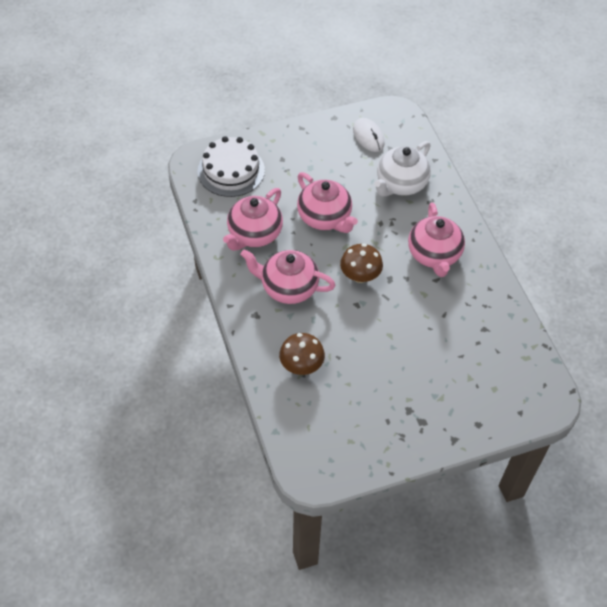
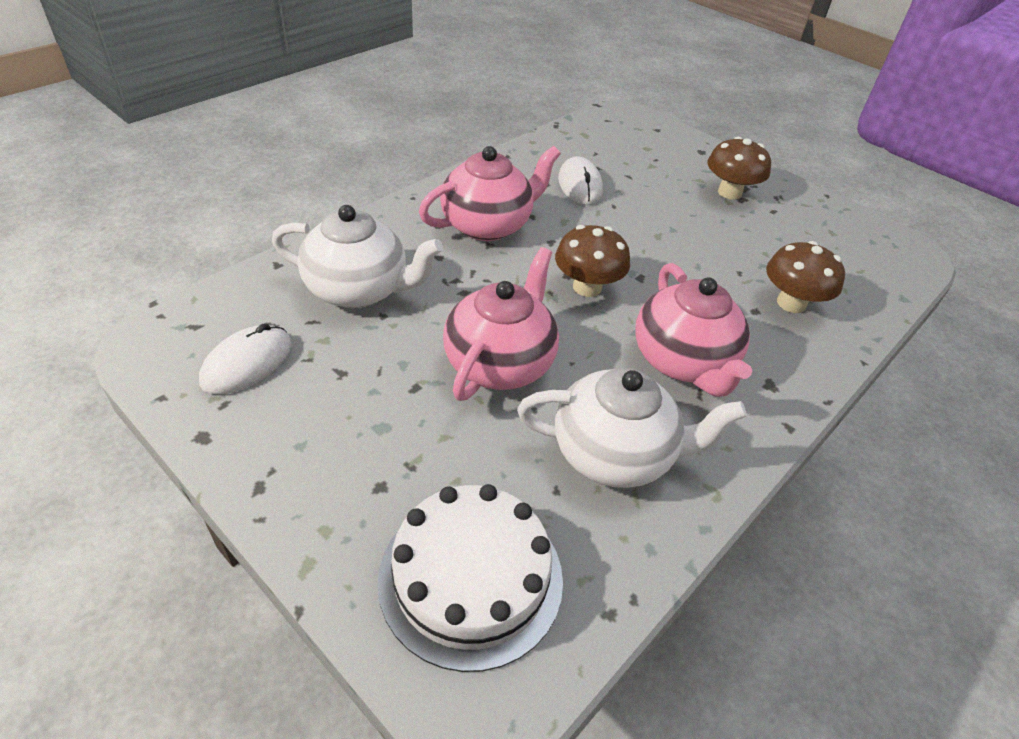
camera: 120 degrees left, 10 degrees down
(254, 234) = (615, 454): pink teapot -> white teapot
(418, 407) = (729, 192): none -> brown mushroom
(459, 321) = (580, 185): none -> white mouse

